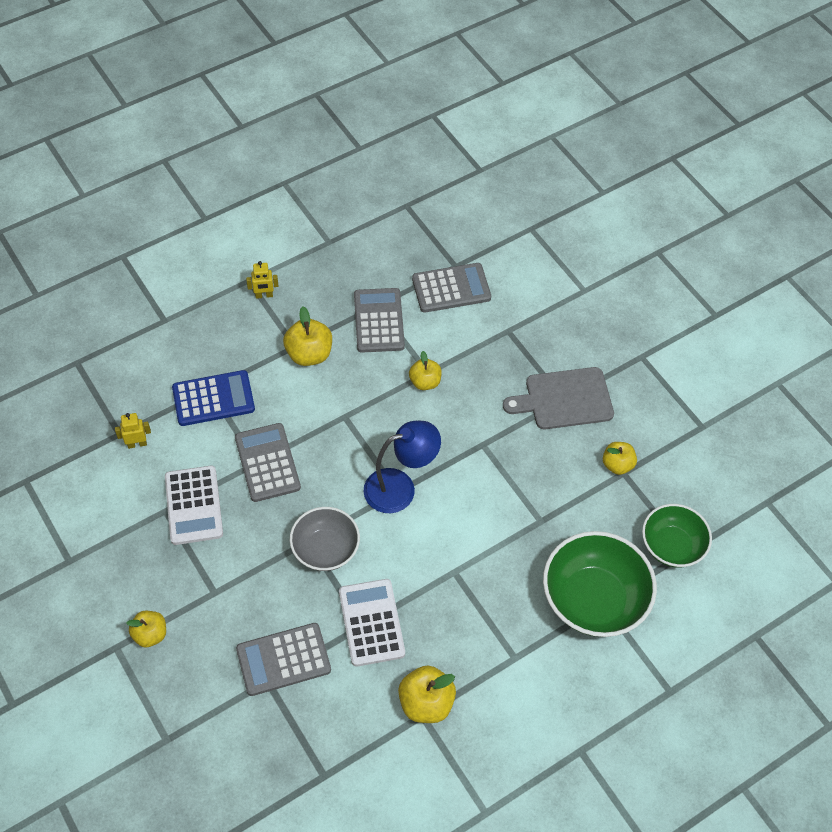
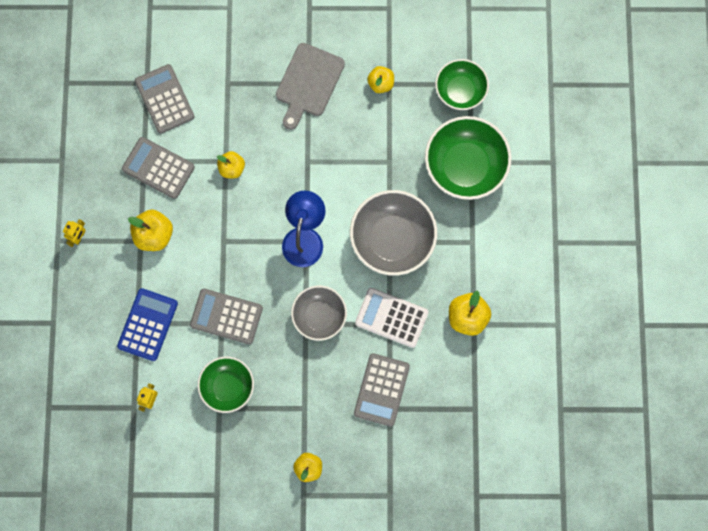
camera: 55 degrees left, 20 degrees up
(193, 505) = (228, 386): white calculator -> green bowl
(451, 288) = (165, 99): grey calculator -> grey calculator turned 45 degrees counterclockwise
(459, 573) = (392, 239): none -> grey bowl

